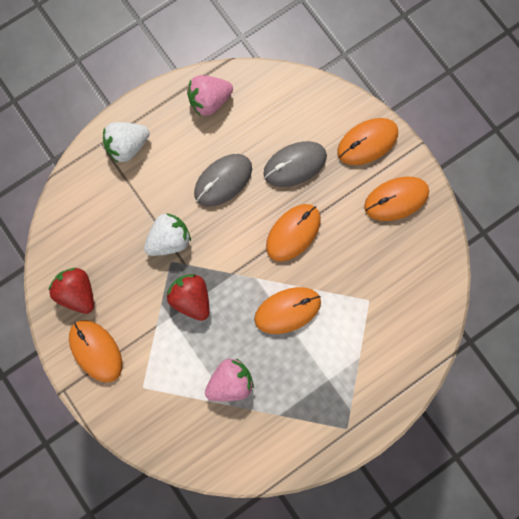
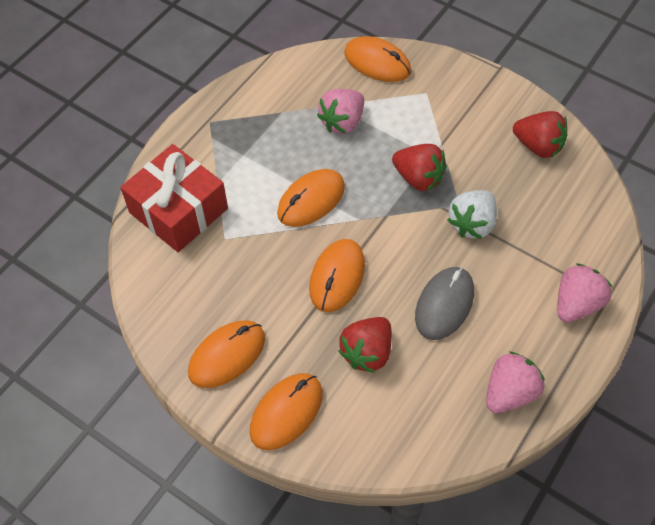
camera: 160 degrees right, 20 degrees down
(96, 351) = (488, 106): orange mouse -> orange mouse (377, 62)
(127, 146) = (576, 304): white strawberry -> pink strawberry
(295, 165) = (367, 352): grey mouse -> red strawberry
(399, 341) = (178, 210): none -> red gift

